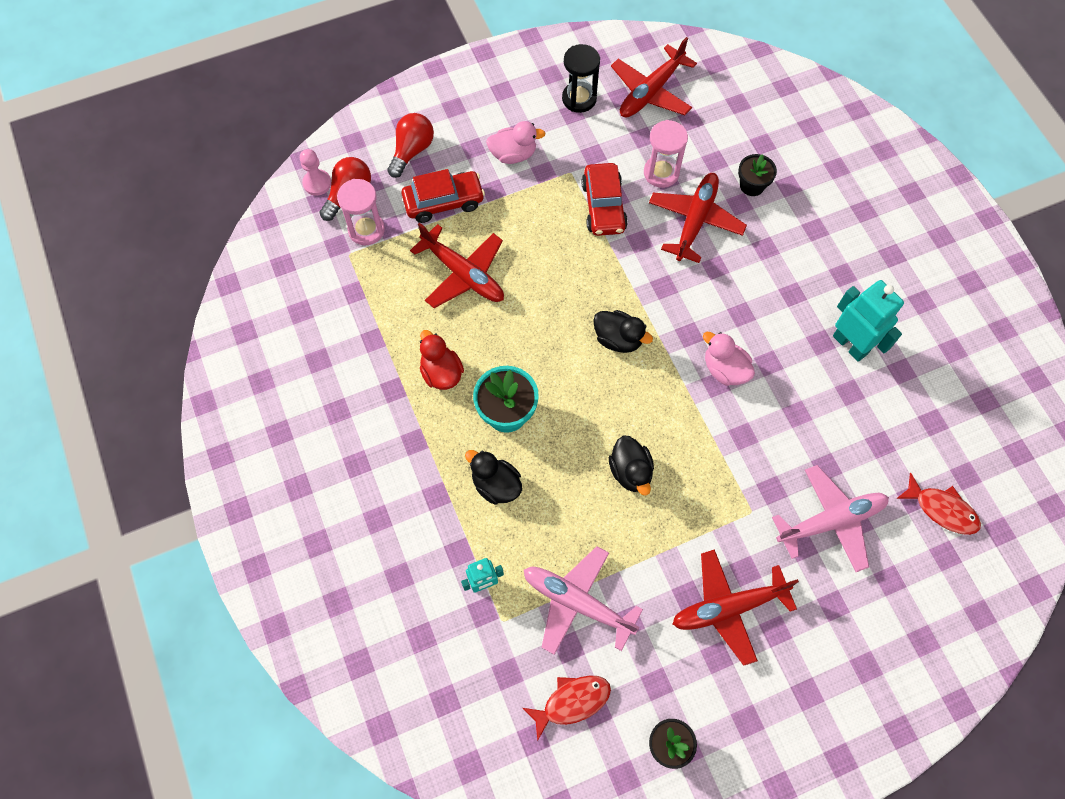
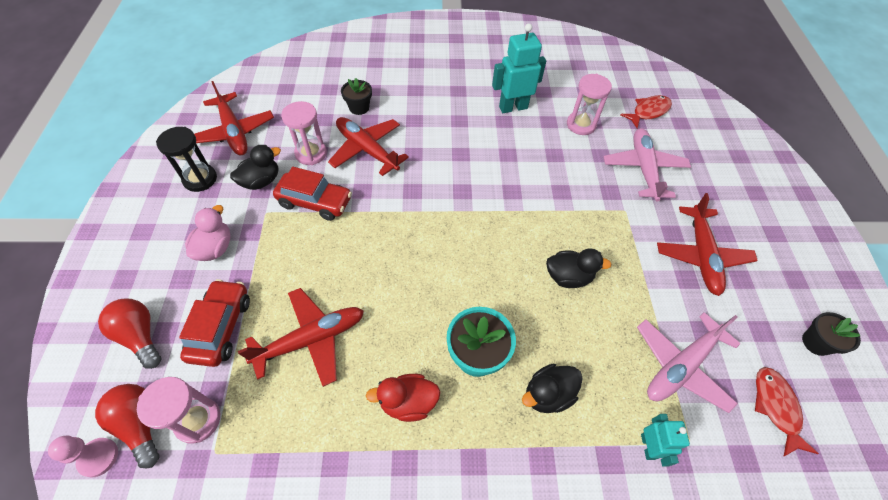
camera: 70 degrees left, 10 degrees down
(618, 339) = (444, 239): black duck -> black duck (261, 181)
(724, 369) = (502, 181): pink duck -> none
(866, 431) = (581, 125): none -> pink hourglass

